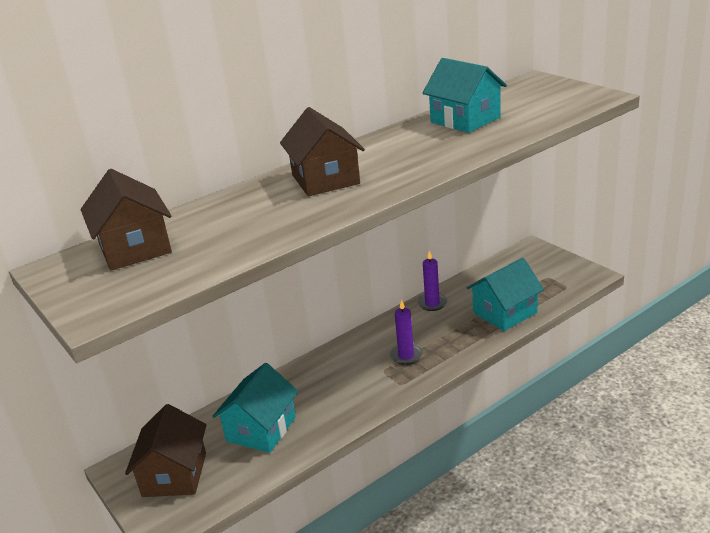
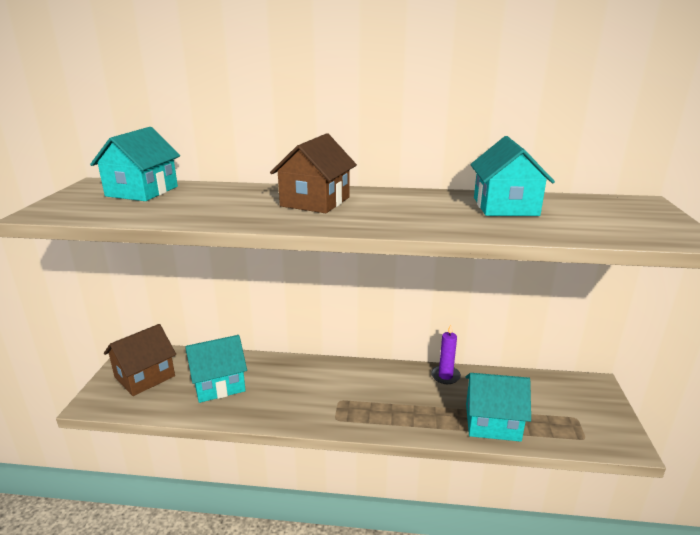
camera: 40 degrees right, 5 degrees down
(135, 248) = (142, 191): brown house -> turquoise house
(406, 356) = (369, 401): purple candle -> none

